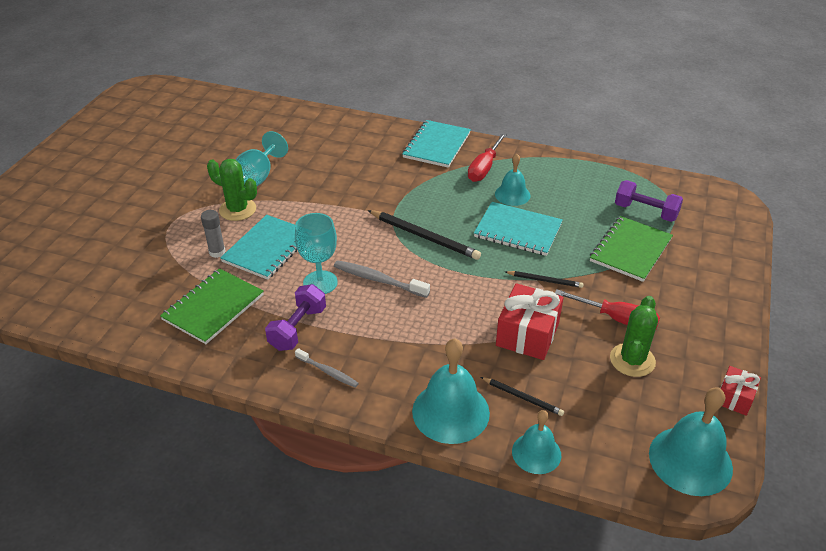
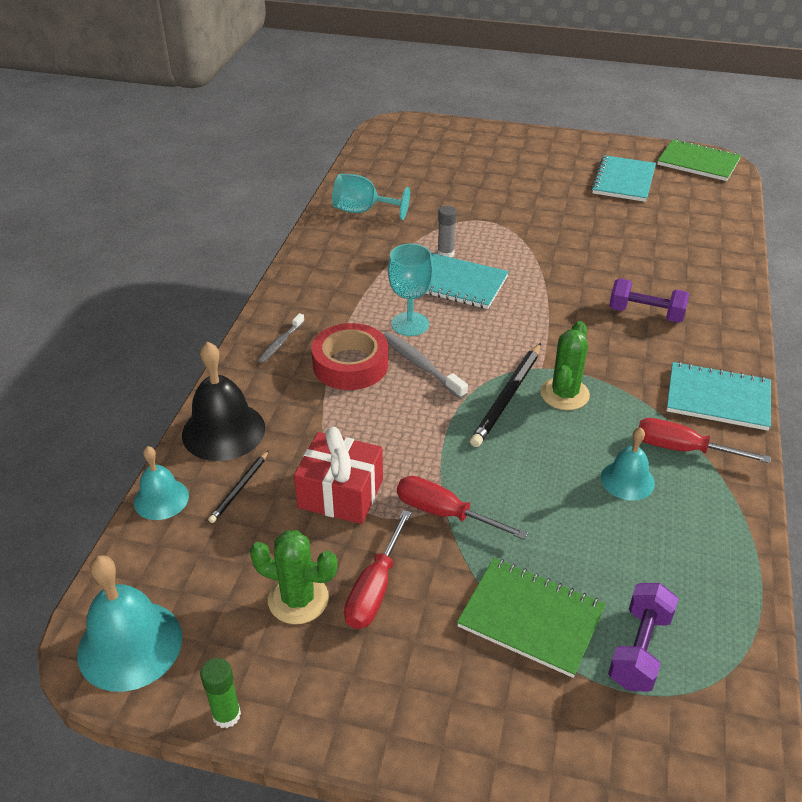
camera: 85 degrees right, 0 degrees up
(213, 307) = (365, 263): green notebook -> green notebook (698, 162)
(237, 210) = (518, 256): green cactus -> green cactus (564, 394)
(257, 177) = (581, 260): turquoise goblet -> turquoise goblet (363, 211)
(298, 328) = (340, 317): purple dumbbell -> purple dumbbell (645, 314)
(370, 323) = (350, 364): none -> red tape
(378, 280) = (421, 365): grey toothbrush -> grey toothbrush turned 60 degrees counterclockwise
(450, 412) = (223, 431): turquoise bell -> black bell
(518, 230) = (544, 486): turquoise notebook -> turquoise notebook (623, 180)
(545, 280) = (443, 513): black pencil -> red screwdriver
(734, 398) = (226, 715): red gift -> green glue stick

